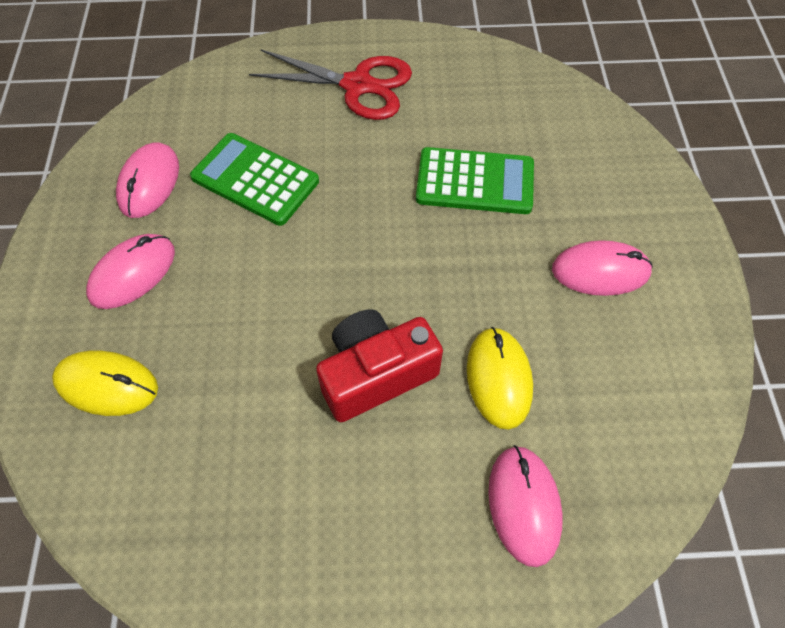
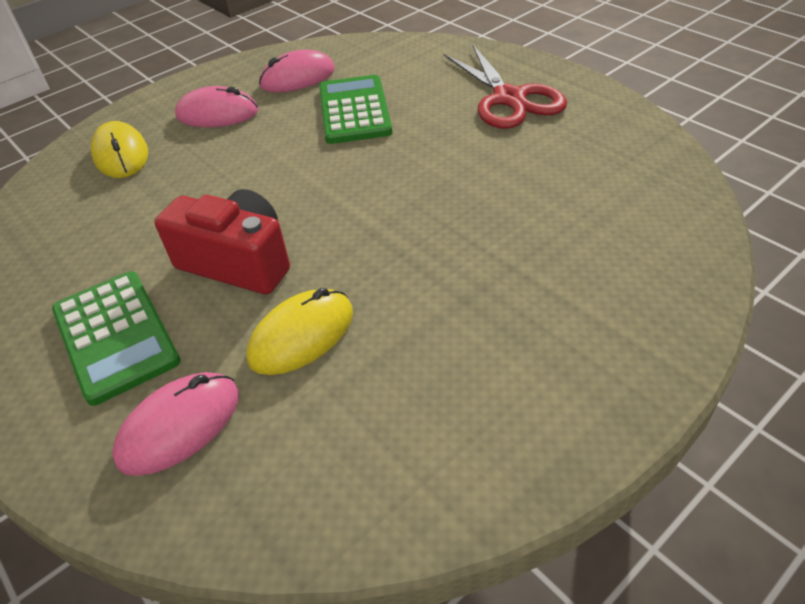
camera: 55 degrees right, 15 degrees down
(475, 182) = (499, 206): green calculator -> green calculator (115, 336)
(600, 271) = (503, 339): pink mouse -> none

